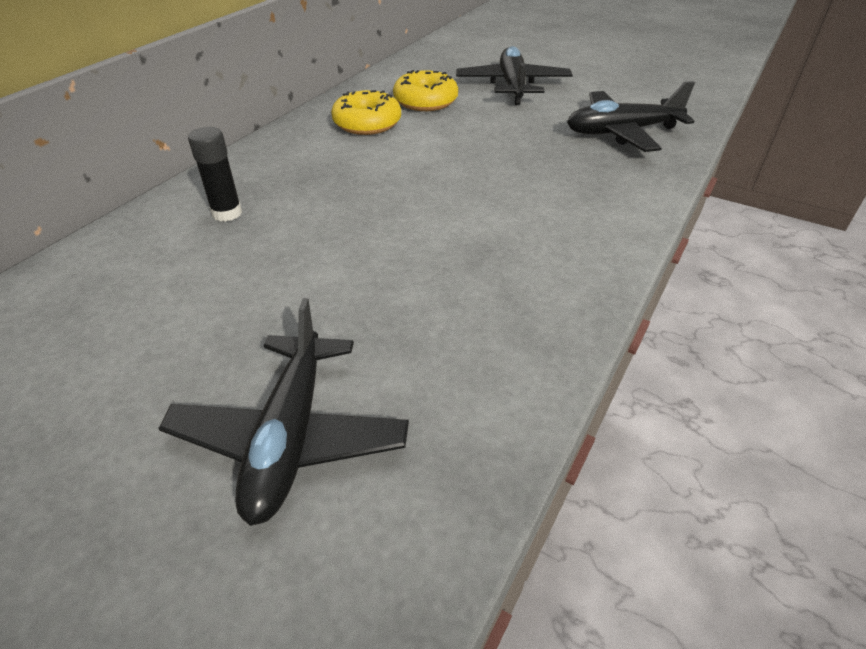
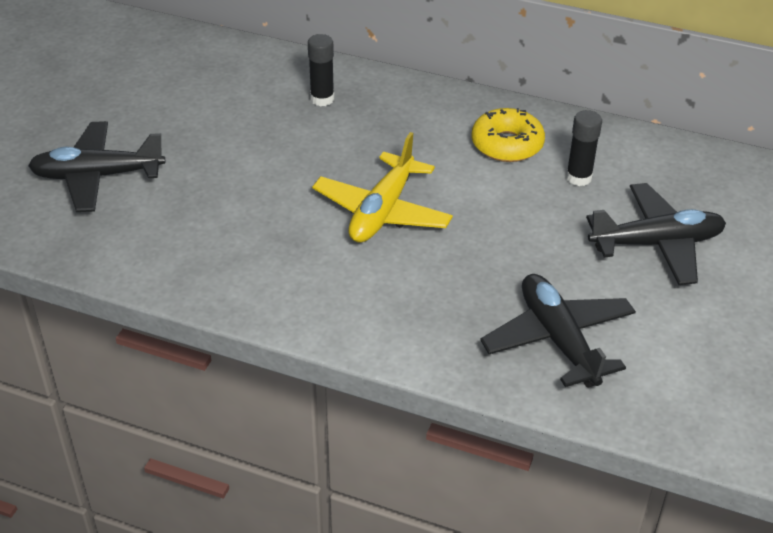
camera: 80 degrees right, 0 degrees up
(425, 101) = (578, 178): yellow donut -> black glue stick
(446, 192) = (382, 211): none -> yellow plane

